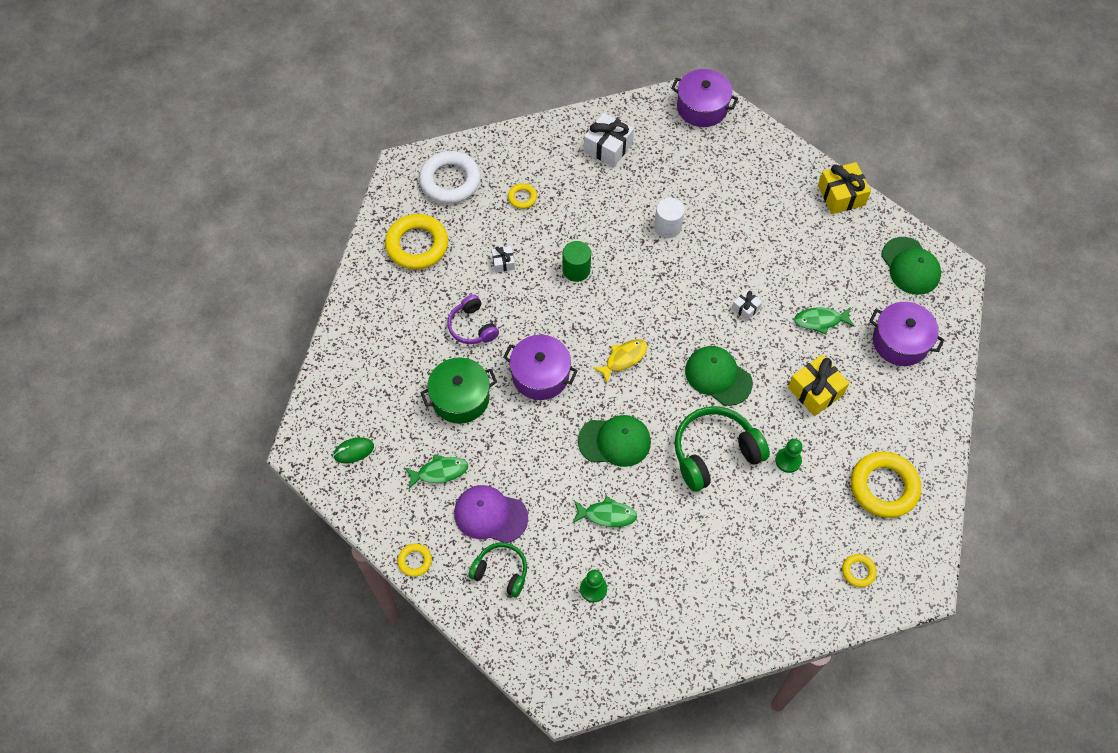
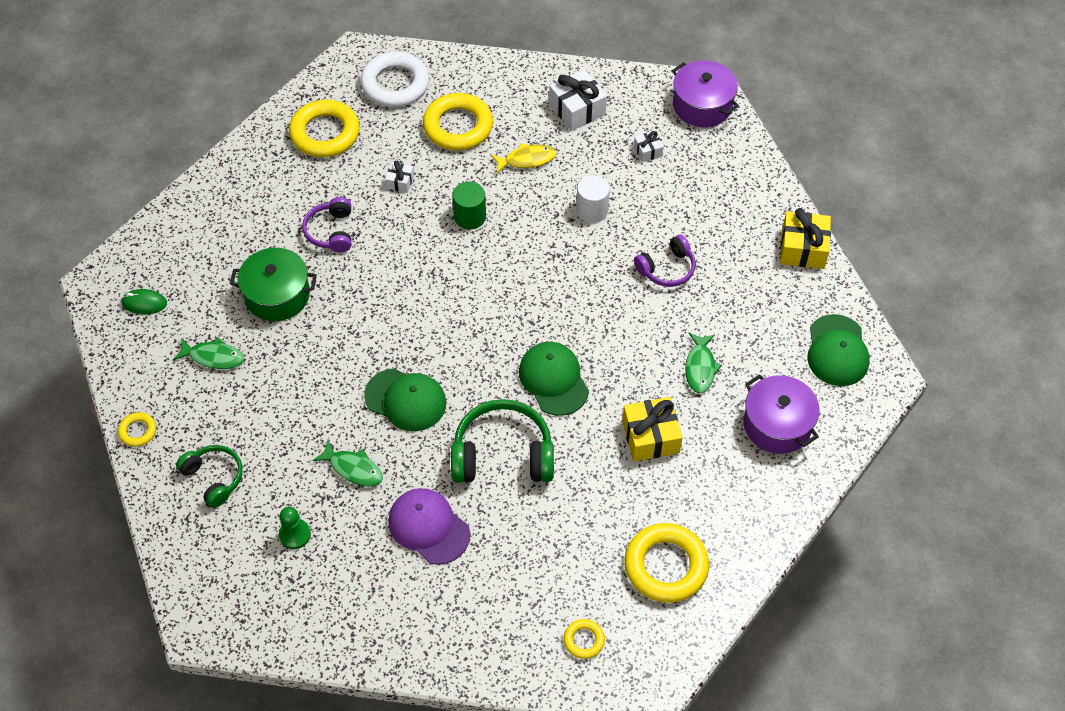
camera: 25 degrees right, 5 degrees down
(490, 515) = (237, 419): purple cap -> purple cap (428, 527)
(522, 197) = (458, 126): yellow ring -> yellow ring, size x2.10
(540, 375) = (370, 305): purple pot -> none
(623, 359) = (465, 323): yellow fish -> yellow fish (527, 160)
(746, 308) = (626, 323): white gift -> white gift (648, 151)
(751, 252) = (667, 269): none -> purple headphones
(788, 460) = (577, 495): green pawn -> none
(820, 321) = (700, 367): green fish -> green fish turned 105 degrees counterclockwise

